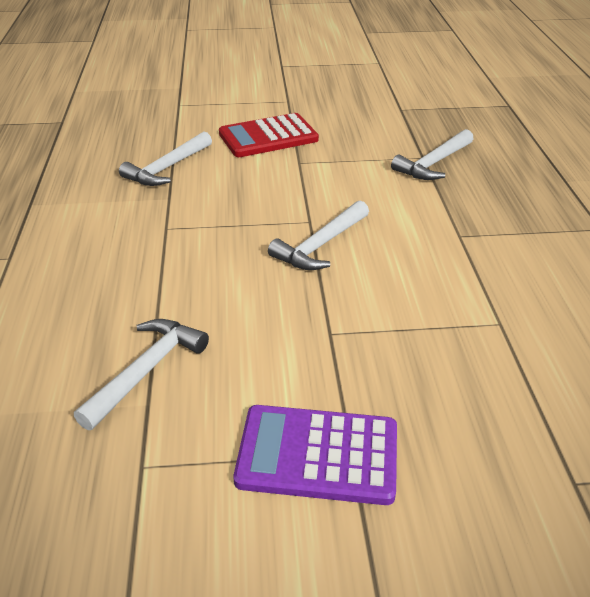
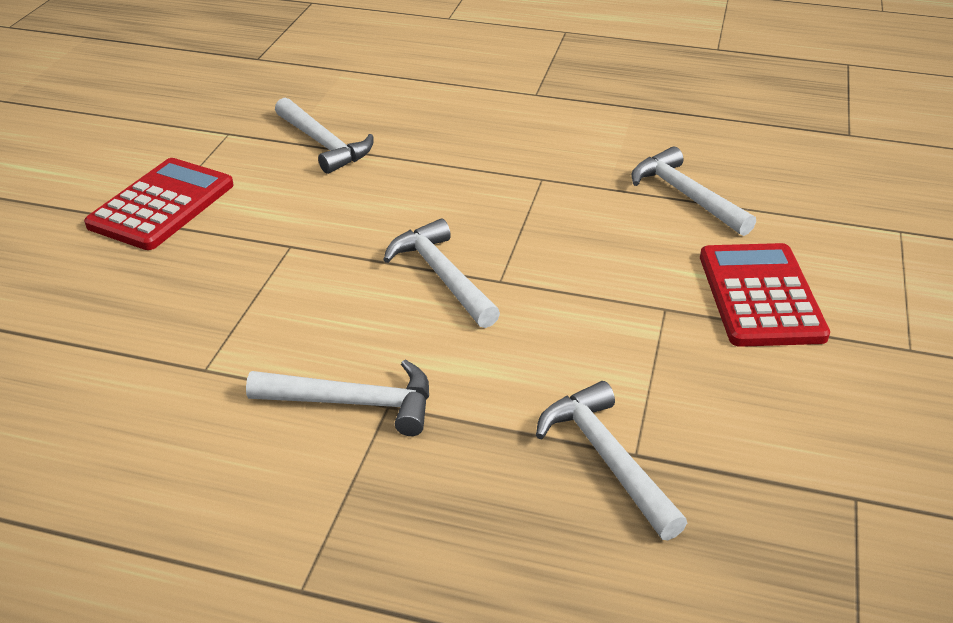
camera: 110 degrees right, 0 degrees up
(317, 455) = (162, 205): purple calculator -> red calculator
(469, 248) = (355, 403): none -> white hammer

